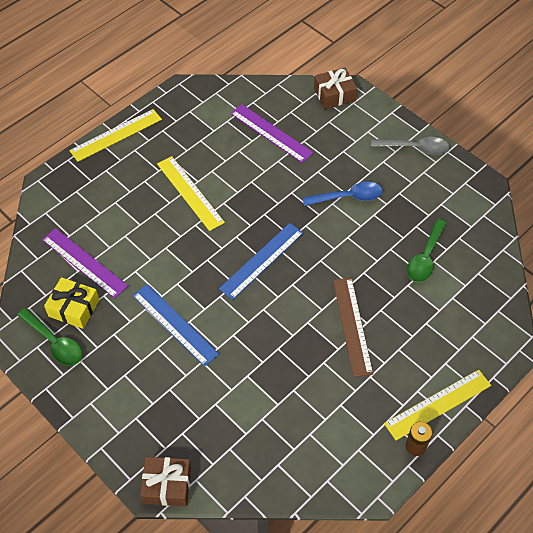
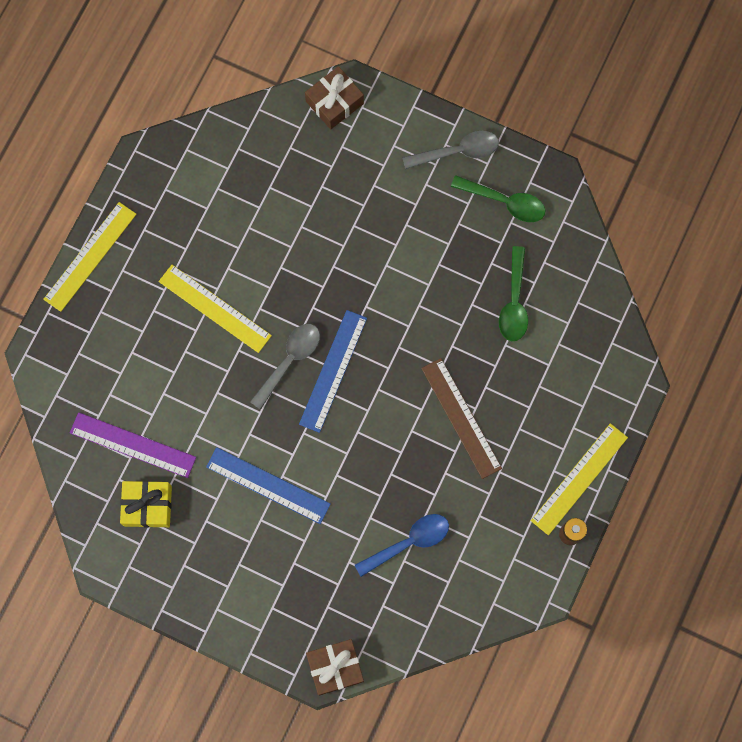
camera: 20 degrees left, 20 degrees up
(54, 342) = (146, 554): green spoon -> green spoon (504, 202)
(231, 243) = (289, 361): none -> grey spoon
(271, 133) = (278, 188): purple ruler -> none
(348, 197) = (401, 250): blue spoon -> blue spoon (409, 542)

